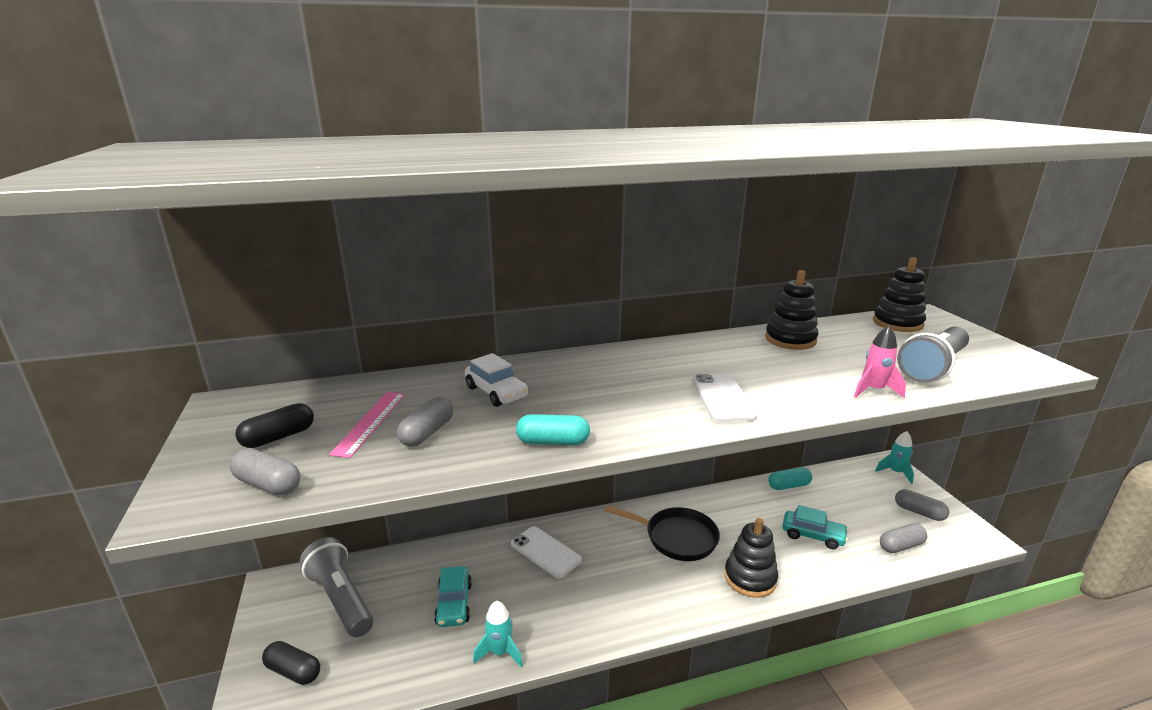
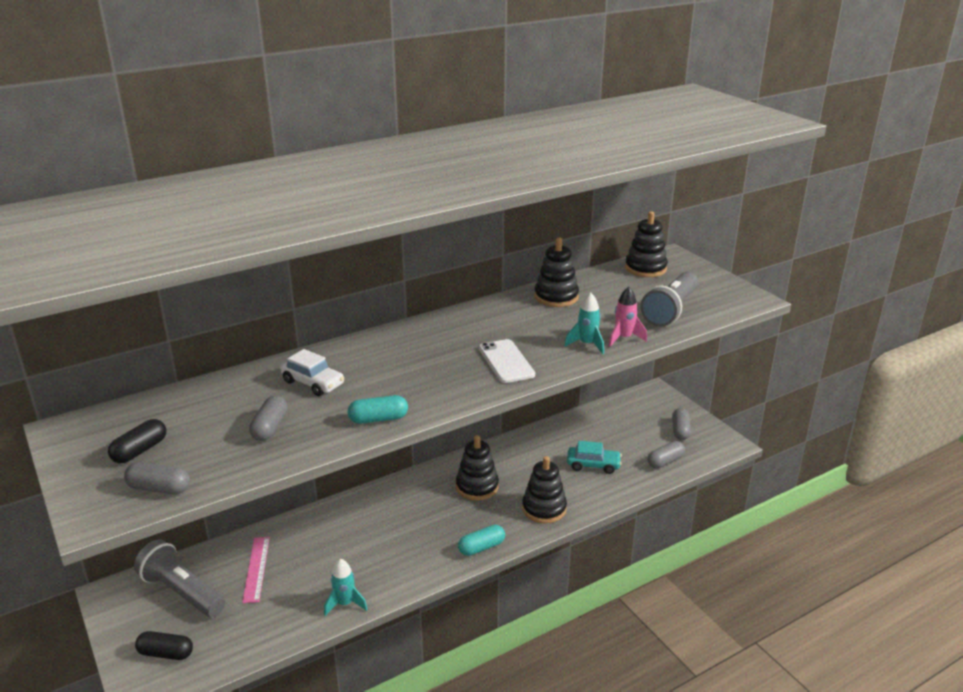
camera: 15 degrees left, 5 degrees up
(370, 422) = (214, 426): pink ruler -> pink ruler (256, 569)
(454, 604) = (291, 576): turquoise car -> none
(545, 552) = (361, 519): white phone -> none
(677, 537) = (477, 487): black pan -> black stacking toy
(788, 486) = (570, 425): turquoise capsule -> turquoise capsule (481, 547)
(895, 472) = (661, 398): turquoise rocket -> turquoise rocket (587, 344)
(919, 512) = (680, 430): grey capsule -> grey capsule turned 75 degrees clockwise

